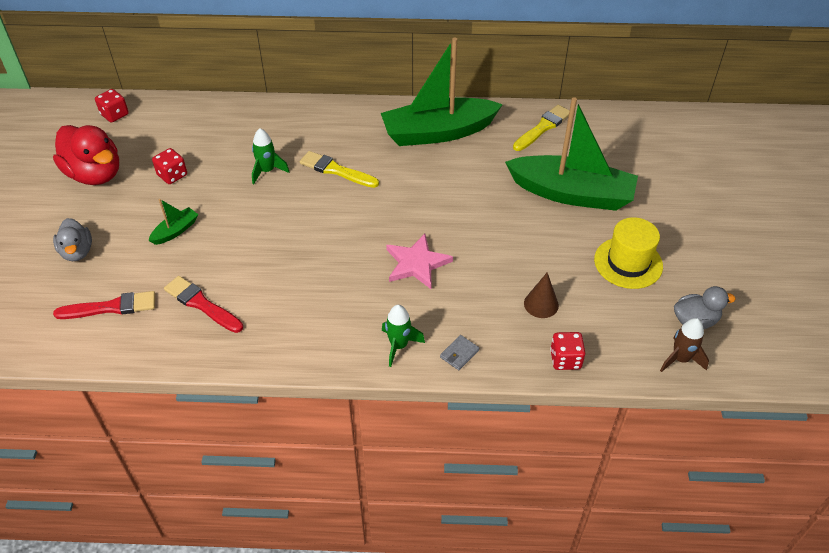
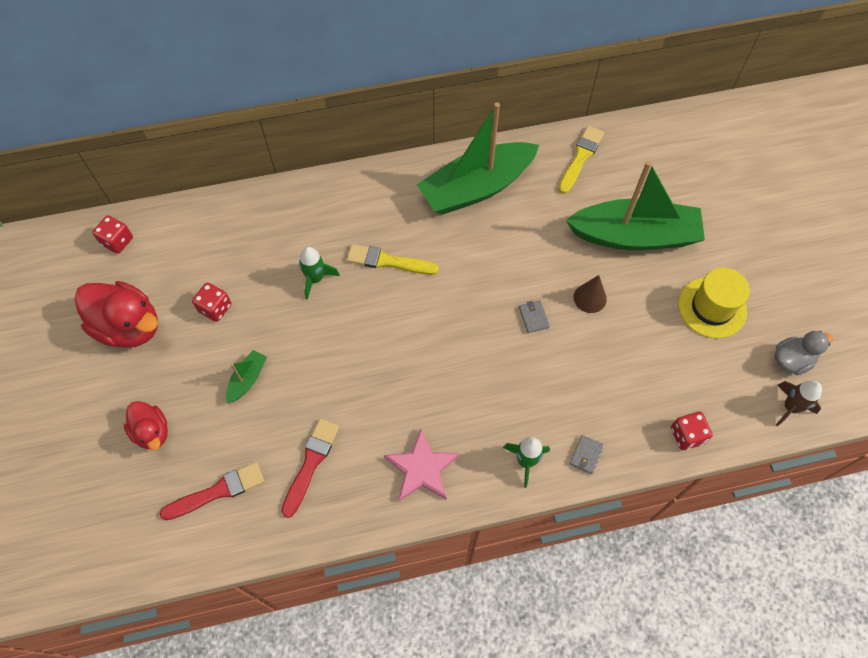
camera: 15 degrees left, 15 degrees up
(77, 252) = (152, 432): grey duck -> red duck
(201, 304) = (311, 463): red brush -> red brush turned 90 degrees clockwise
(417, 263) = (510, 359): pink star -> pink star (422, 468)
(451, 236) = (533, 317): none -> grey wallet
(541, 304) = (645, 377): brown cone -> brown cone (590, 298)

